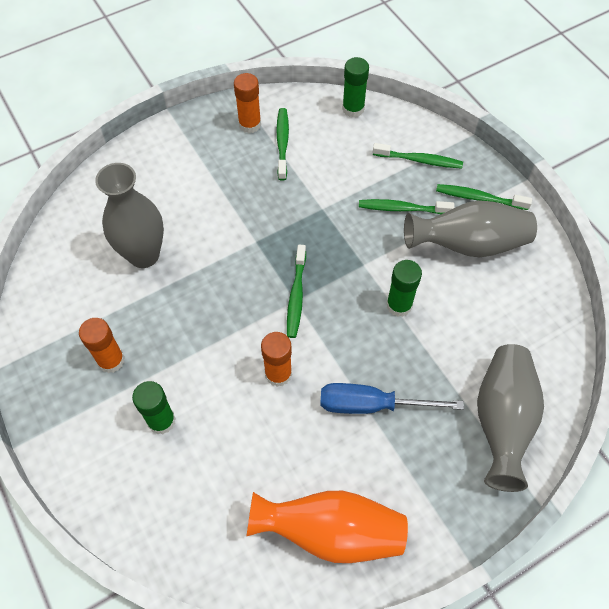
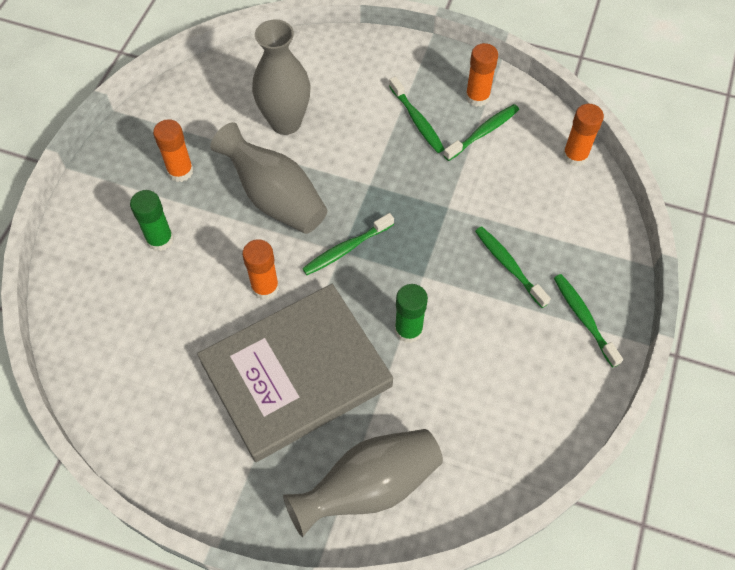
camera: 50 degrees right, 0 degrees up
(331, 531) = (163, 420): orange vase -> none
(353, 109) = (575, 156): green glue stick -> orange glue stick
(372, 405) = (296, 374): blue screwdriver -> grey book
(419, 160) = (574, 243): green toothbrush -> green toothbrush (417, 120)
(468, 244) = (524, 343): grey vase -> grey vase (275, 198)

